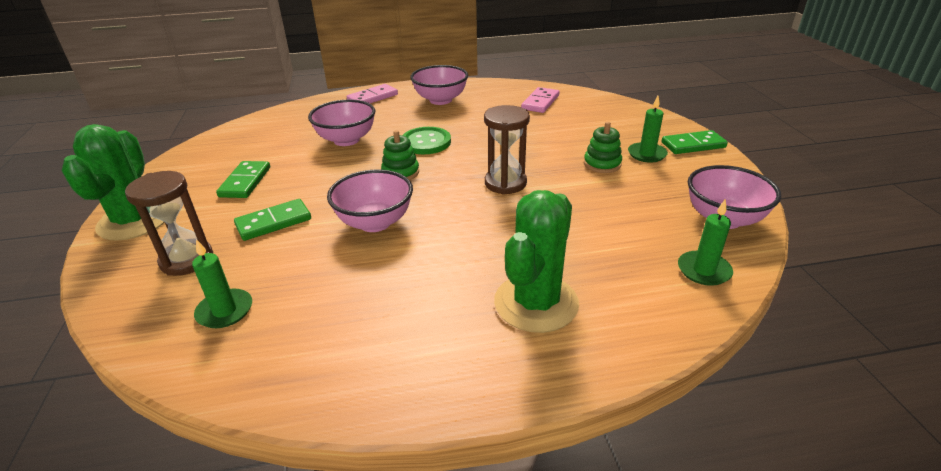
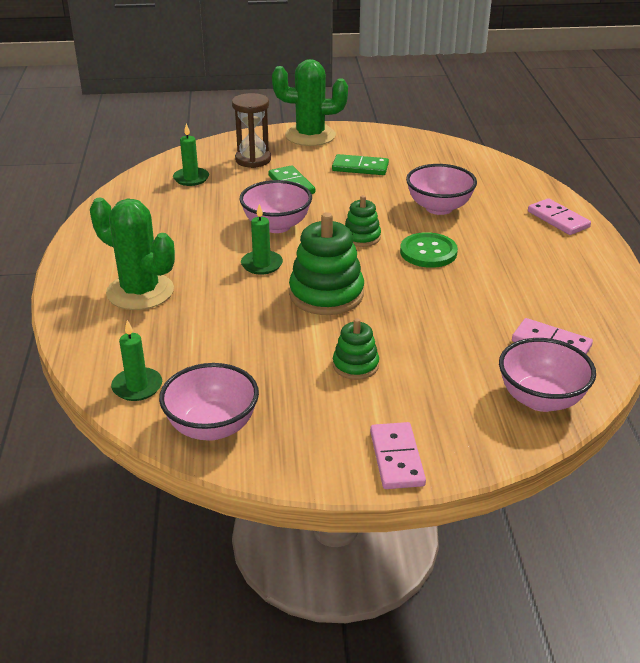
camera: 95 degrees right, 0 degrees up
(440, 100) = (553, 265): pink bowl -> pink bowl (541, 399)
(505, 183) = (326, 294): brown hourglass -> green stacking toy
(646, 154) = (375, 407): green candle -> green candle (261, 264)
(693, 145) = (396, 458): green domino -> pink domino

